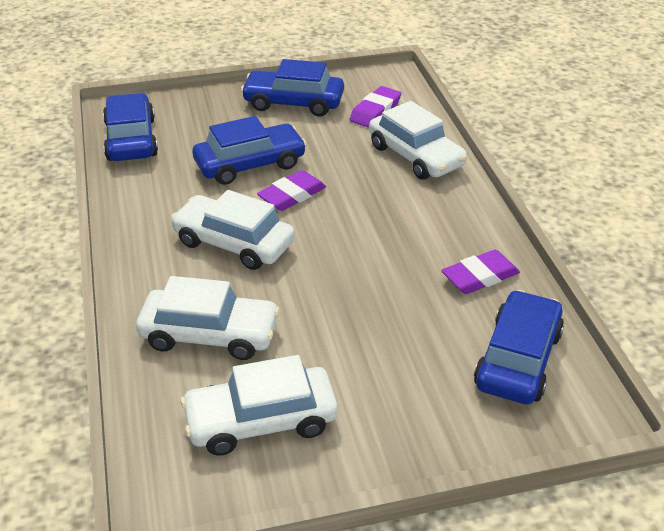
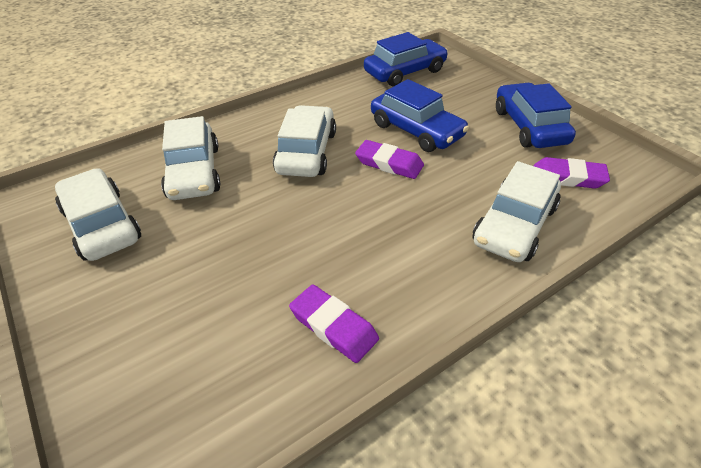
camera: 70 degrees right, 5 degrees up
(517, 359) = (204, 391): blue car -> none

